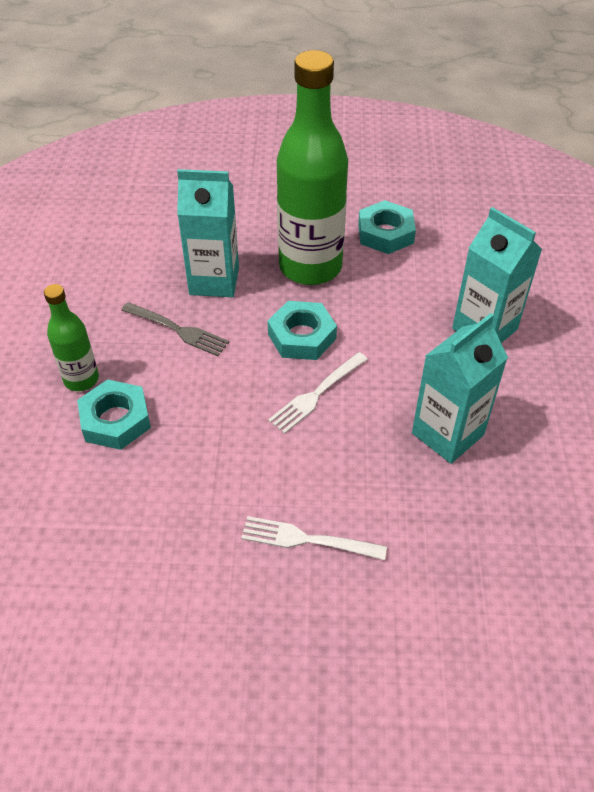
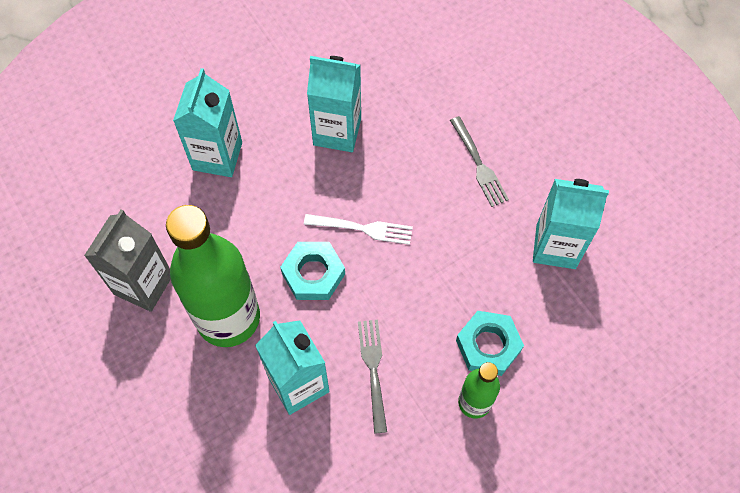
camera: 125 degrees left, 15 degrees up
(151, 546) = (555, 246): none -> turquoise carton
(307, 540) = (479, 164): white fork -> grey fork
(385, 233) = (143, 284): turquoise nut -> grey carton

